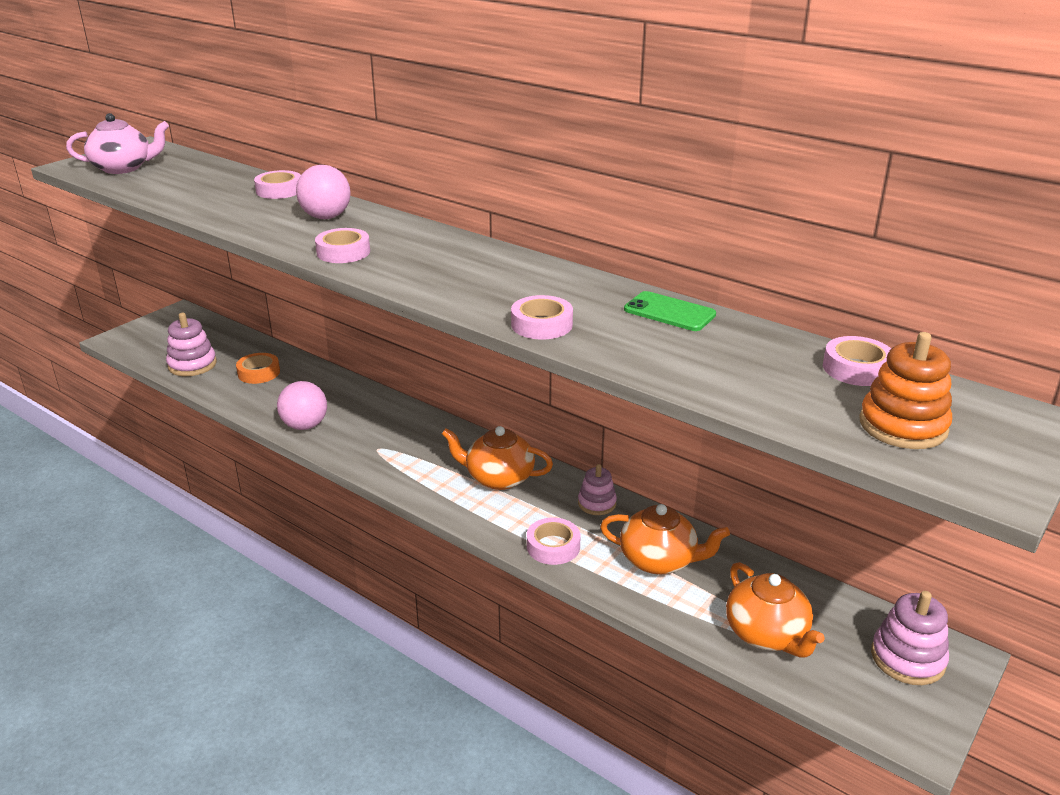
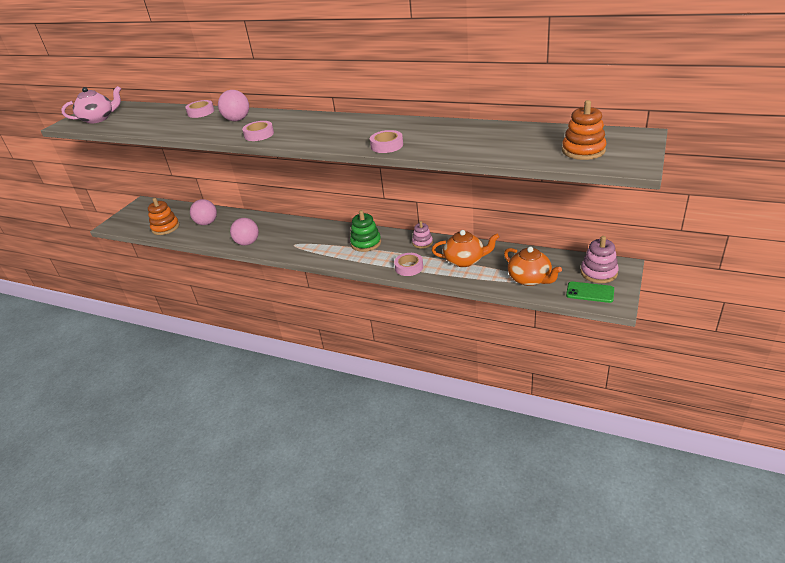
camera: 10 degrees left, 5 degrees up
(192, 365) = (165, 228): pink stacking toy -> orange stacking toy
(259, 373) = (207, 223): orange tape -> pink ball
(498, 478) = (366, 243): orange teapot -> green stacking toy
(669, 312) = (448, 126): green phone -> green phone (590, 292)
(857, 369) = (551, 132): pink tape -> none

